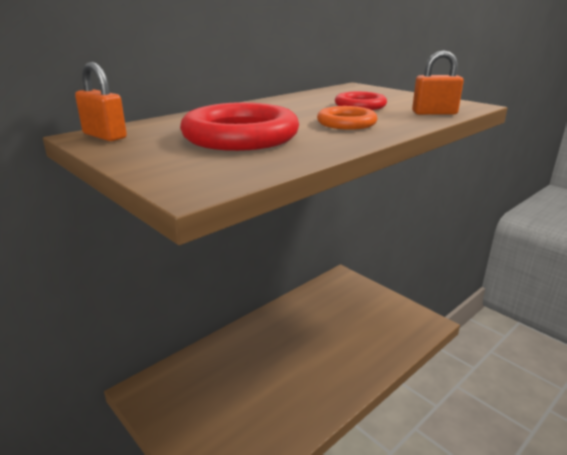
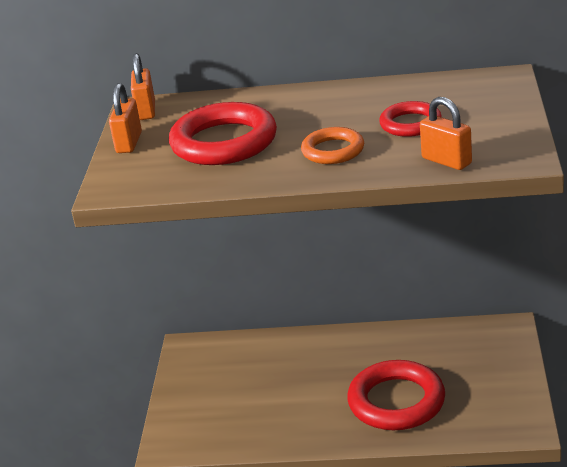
camera: 50 degrees right, 5 degrees up
(133, 155) = (129, 143): none -> orange padlock
(345, 347) = (396, 401): none -> red ring

